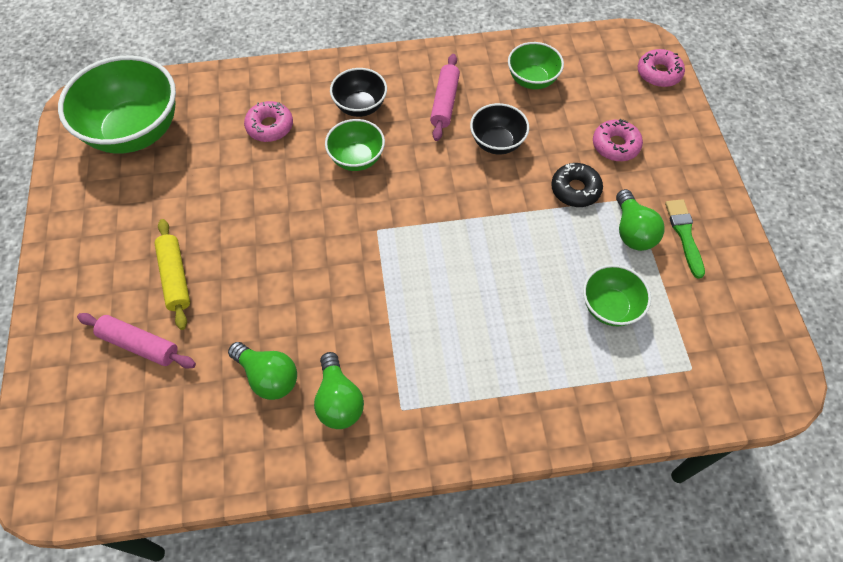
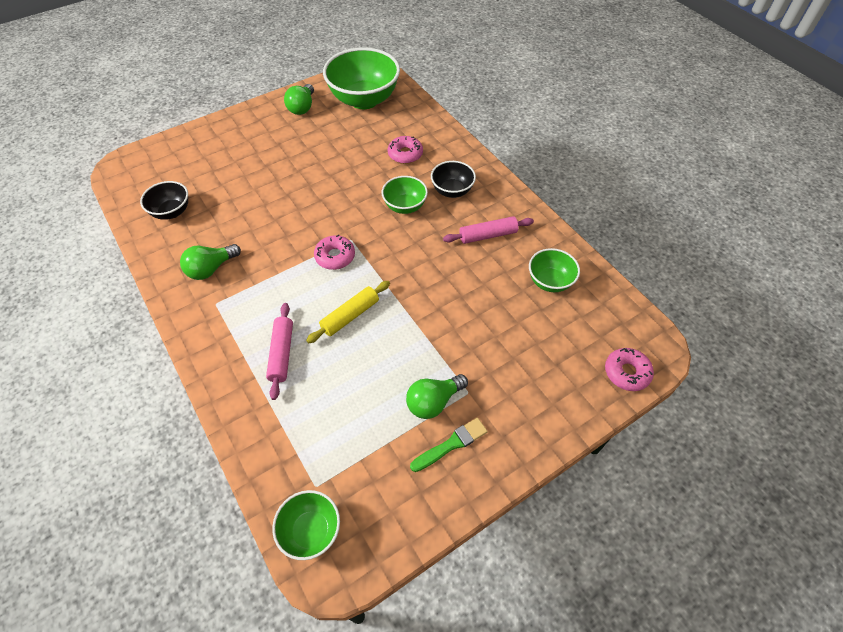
camera: 65 degrees right, 5 degrees down
(139, 345) = (217, 165): pink rolling pin -> pink rolling pin (282, 353)
(175, 277) = (268, 160): yellow rolling pin -> yellow rolling pin (350, 316)
(268, 377) = (216, 228): green light bulb -> green light bulb (302, 108)
(497, 143) = (469, 280): black bowl -> black bowl (172, 212)
(575, 189) = (453, 347): black donut -> none
(609, 307) = (350, 406): green bowl -> green bowl (311, 530)
(615, 145) = (518, 362): pink donut -> pink donut (335, 256)

